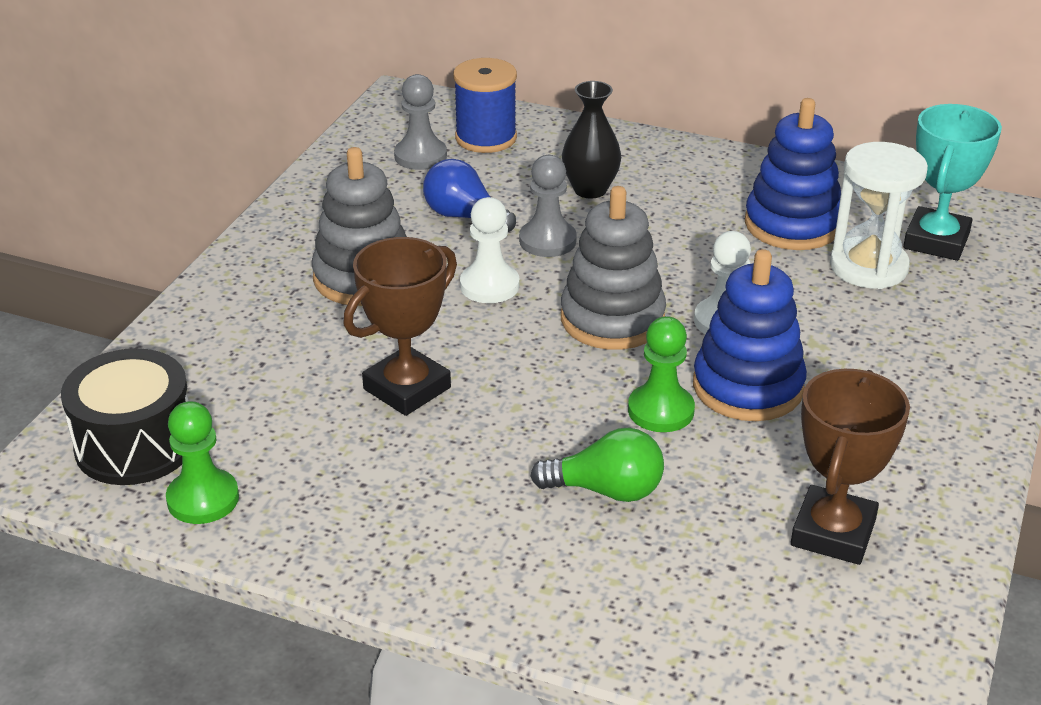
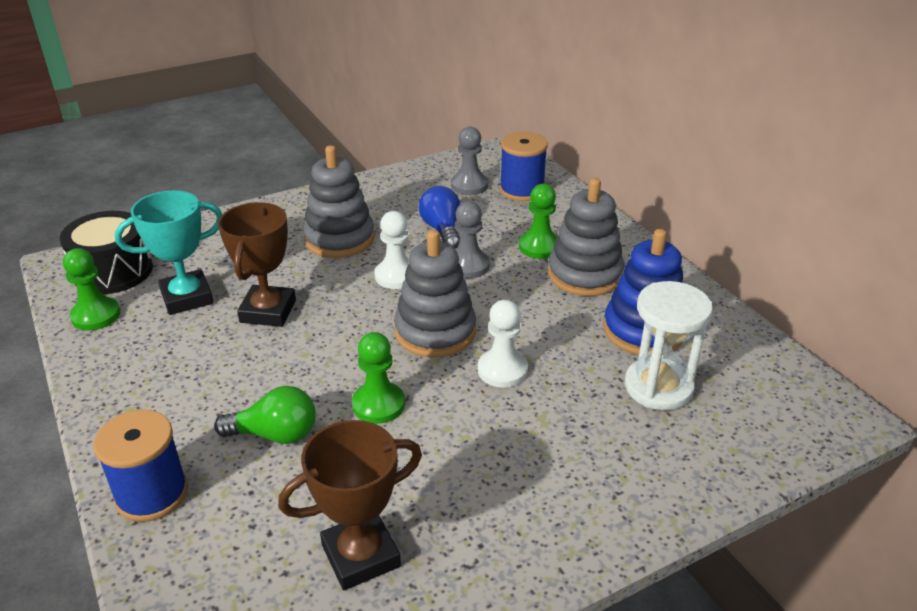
camera: 40 degrees right, 0 degrees up
(407, 388) = (268, 311): brown trophy -> brown trophy turned 75 degrees counterclockwise
(573, 608) = (152, 494): none -> blue spool
(590, 190) = (539, 247): black vase -> green pawn
(606, 490) = (275, 434): green light bulb -> green light bulb turned 45 degrees counterclockwise
(672, 197) = (584, 275): none -> grey stacking toy
(748, 387) = (453, 421): blue stacking toy -> none
(936, 241) = (741, 395): turquoise trophy -> turquoise trophy (187, 297)

